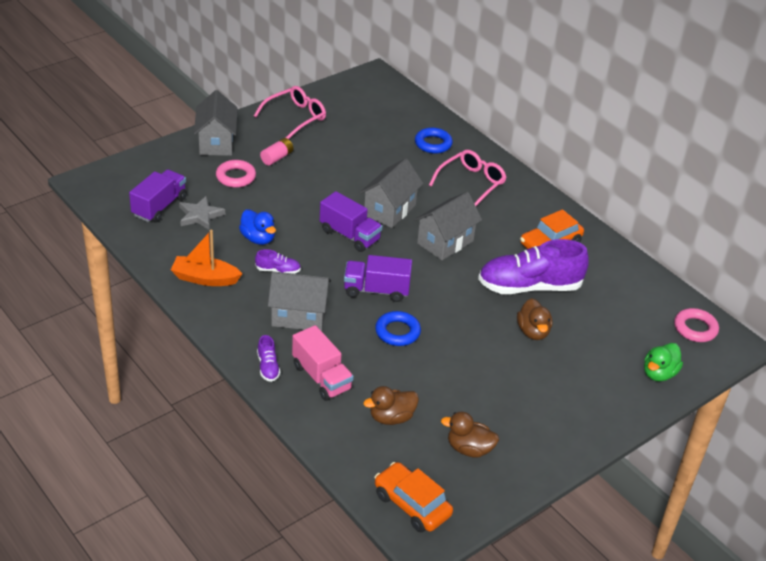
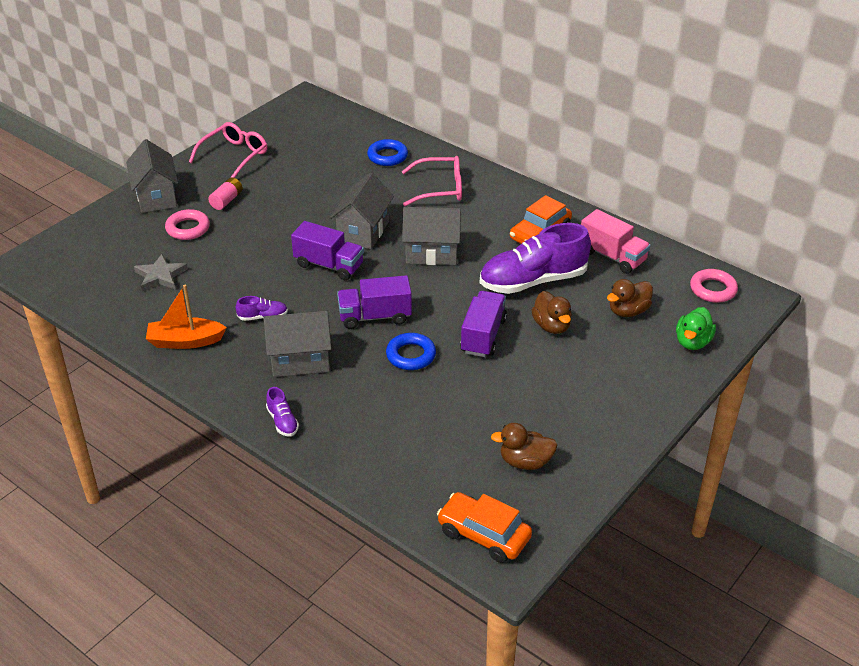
camera: 10 degrees left, 0 degrees up
(159, 206) = (112, 275): purple truck -> purple truck (483, 336)
(258, 238) = (231, 288): blue duck -> none
(321, 377) = (344, 420): pink truck -> pink truck (612, 256)
(391, 417) = (432, 447): brown duck -> brown duck (628, 311)
(445, 242) = (431, 253): grey house -> grey house turned 60 degrees clockwise
(471, 183) = (439, 189): pink glasses -> pink glasses turned 60 degrees clockwise

